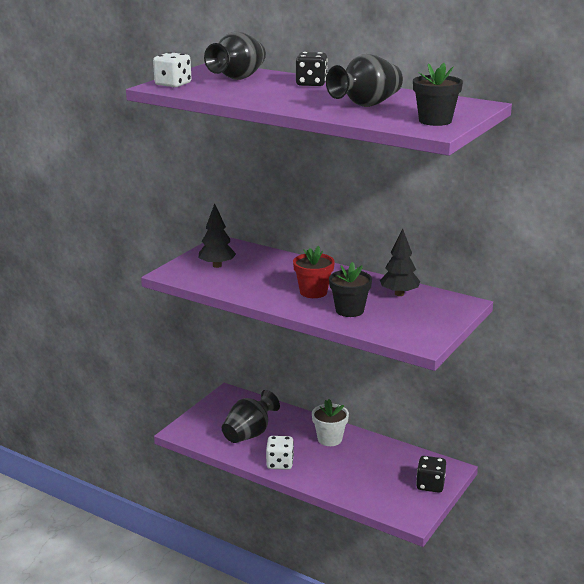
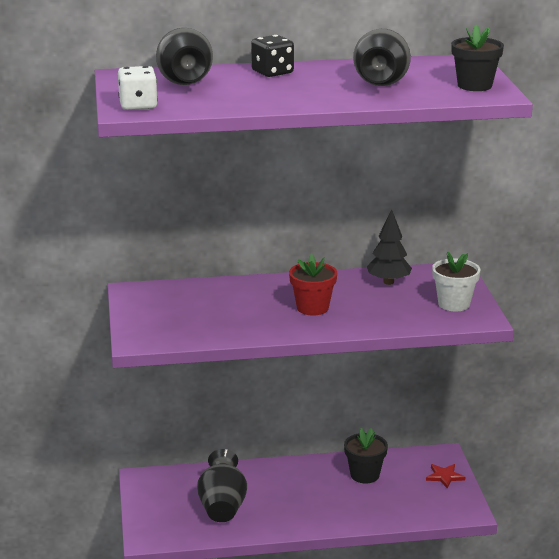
camera: 40 degrees left, 0 degrees up
(217, 265) = (172, 315): black tree -> none
(280, 463) = (291, 521): white dice -> none
(329, 439) = (304, 477): white flower pot -> white flower pot (454, 304)
(349, 310) = (374, 313): black flower pot -> black flower pot (364, 475)
(430, 485) = (444, 476): black dice -> red star

